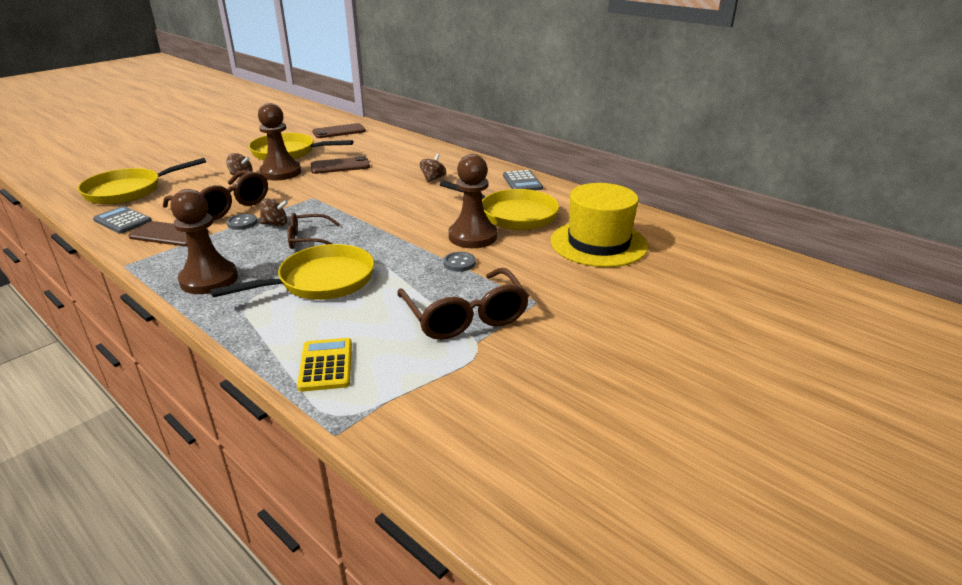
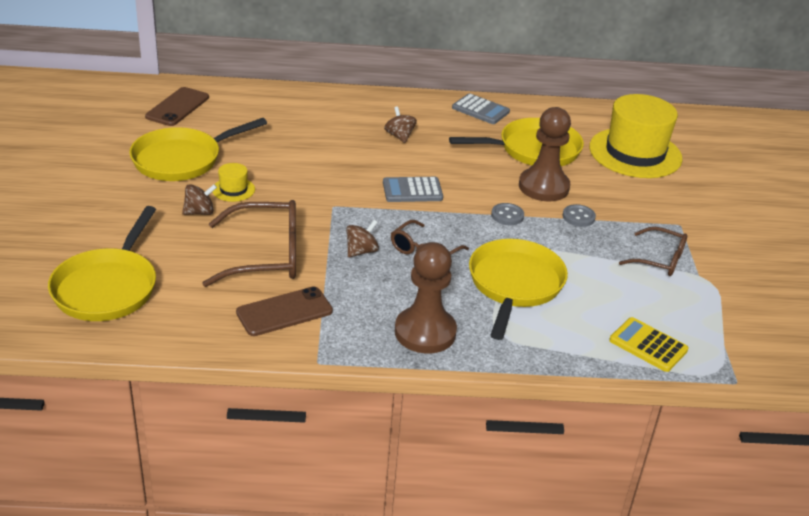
camera: 45 degrees left, 5 degrees up
(122, 221) = (195, 323): grey calculator -> grey calculator (412, 190)
(242, 223) = (327, 265): grey button -> grey button (507, 215)
(281, 172) = (233, 189): brown pawn -> yellow hat
(340, 166) = (279, 155): brown phone -> none
(465, 316) = (659, 260): brown glasses -> brown glasses, size x0.61

